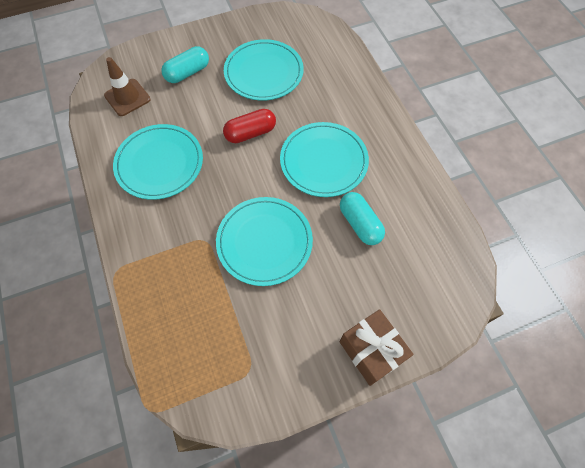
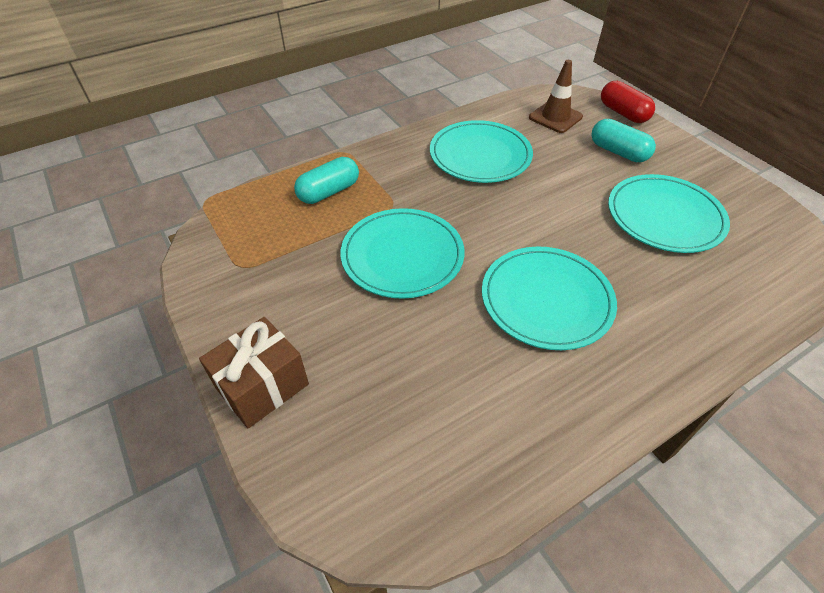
camera: 80 degrees right, 15 degrees down
(250, 133) = (557, 219): red capsule -> red capsule (623, 113)
(360, 224) = (455, 354): turquoise capsule -> turquoise capsule (329, 192)

